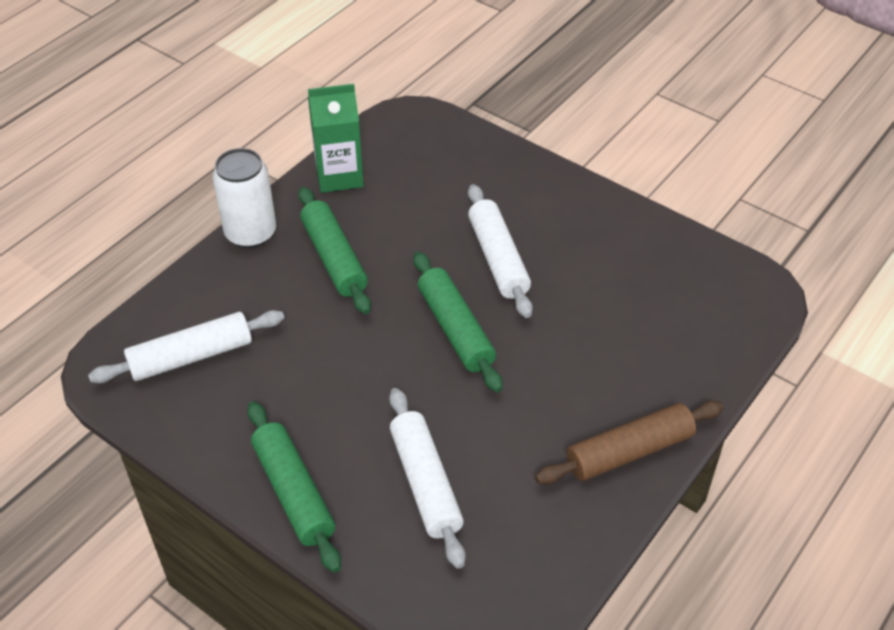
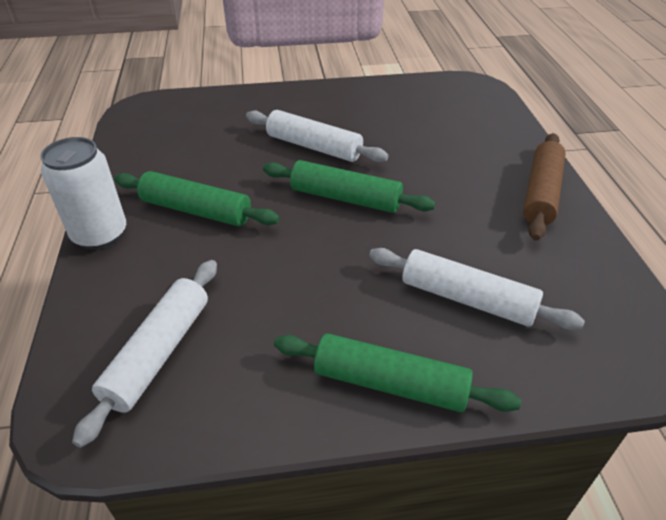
camera: 45 degrees left, 5 degrees down
(339, 175) = (131, 162): green carton -> none

